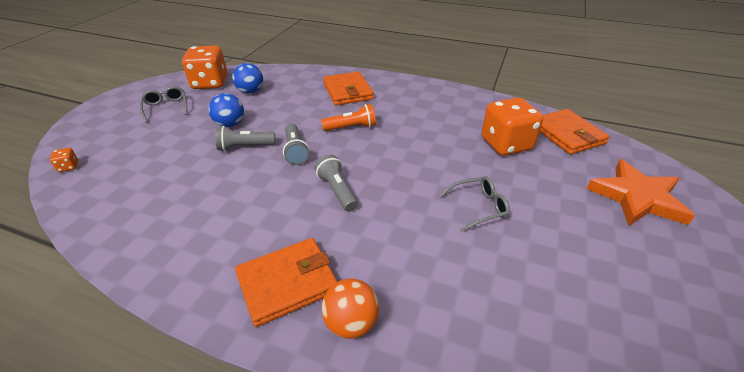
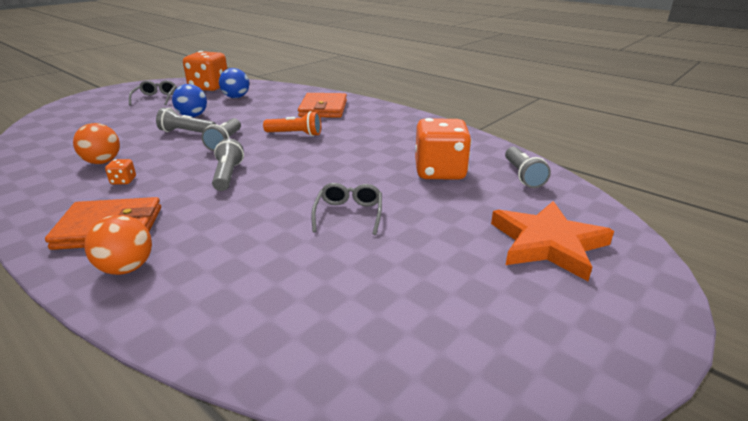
camera: 20 degrees right, 10 degrees down
(68, 167) = (43, 123): orange dice -> orange dice (123, 181)
(195, 204) = (102, 162): none -> orange ball
(478, 207) = (349, 214): grey glasses -> grey glasses turned 90 degrees counterclockwise
(567, 134) = (523, 176): orange wallet -> grey flashlight

